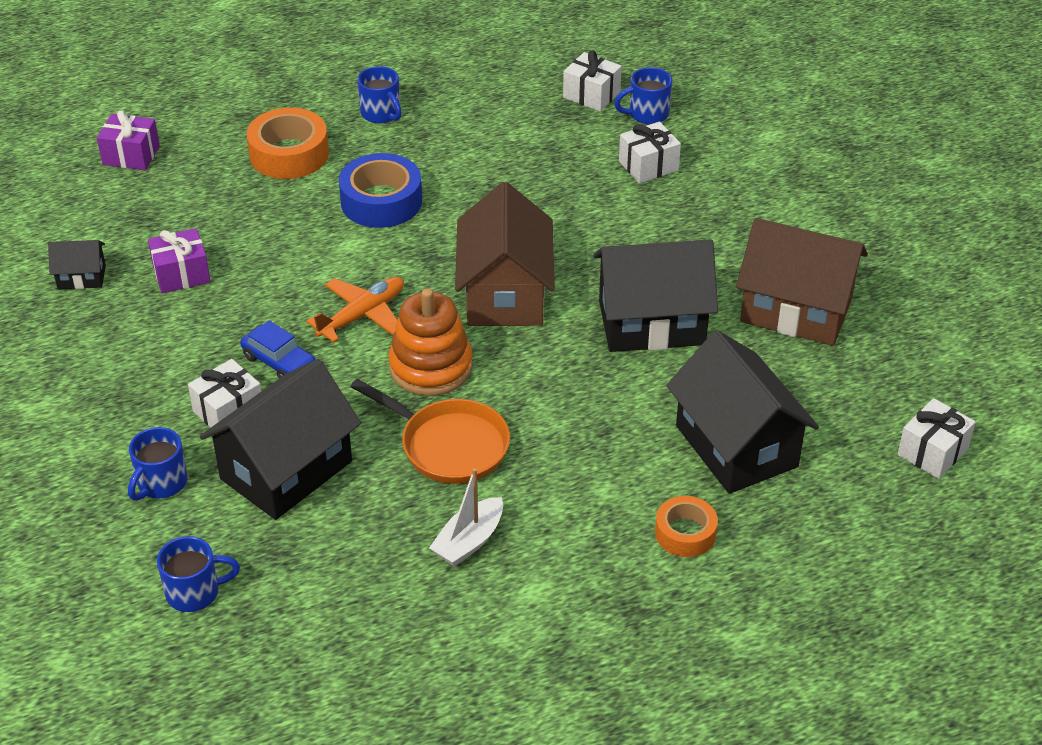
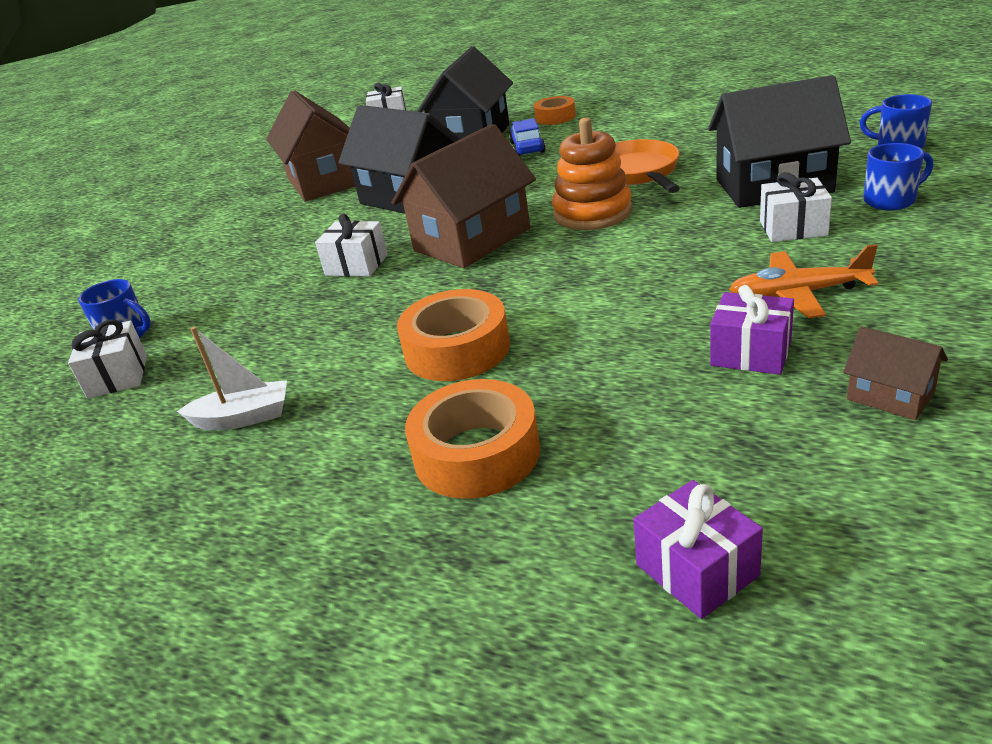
camera: 130 degrees left, 10 degrees down
(81, 277) = (890, 396): black house -> brown house
(279, 362) = (714, 248): blue car -> blue car (527, 147)
(362, 315) = (602, 259): orange plane -> orange plane (797, 294)
(381, 114) = (308, 459): blue mug -> none
(381, 201) = (457, 349): blue tape -> orange tape
(469, 541) = (680, 134): white boat -> white boat (243, 418)
(648, 166) = (216, 292): white gift -> white gift (356, 265)

